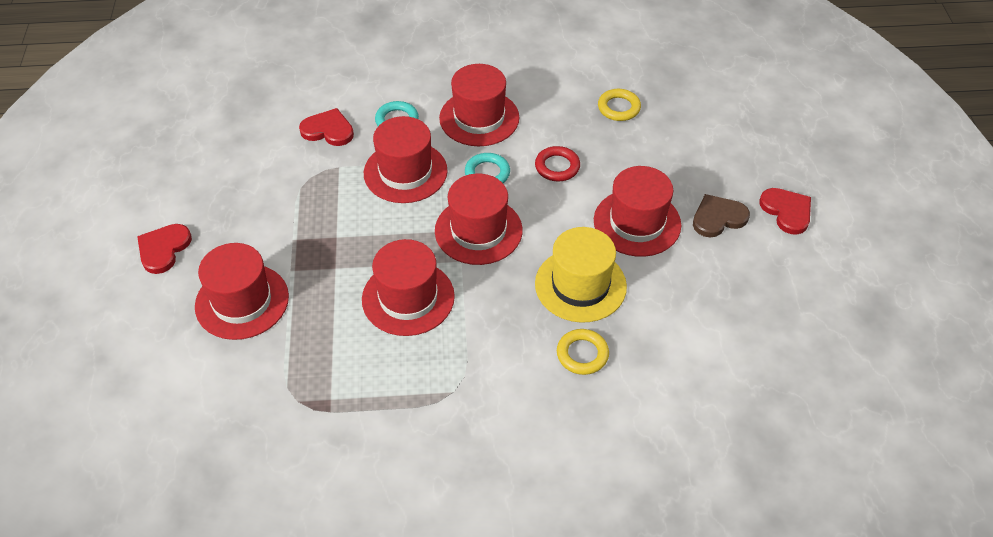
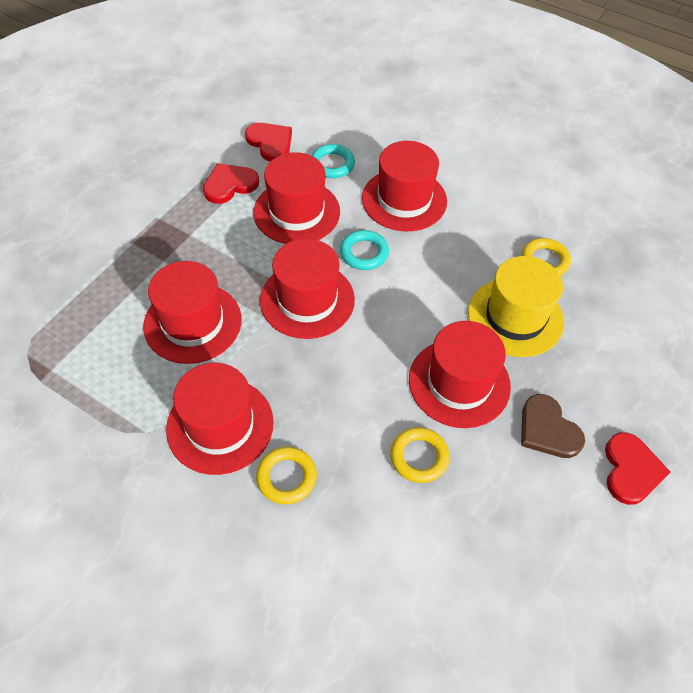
camera: 35 degrees right, 5 degrees up
(163, 249) = (62, 169): red heart -> red heart (230, 185)
(242, 301) = (71, 244): red hat -> red hat (220, 425)
(557, 167) = (432, 283): red ring -> none
(580, 285) = (348, 409): yellow hat -> yellow hat (515, 317)
(655, 285) = (419, 457): none -> yellow ring
(718, 218) = (547, 429): brown heart -> brown heart turned 135 degrees counterclockwise

